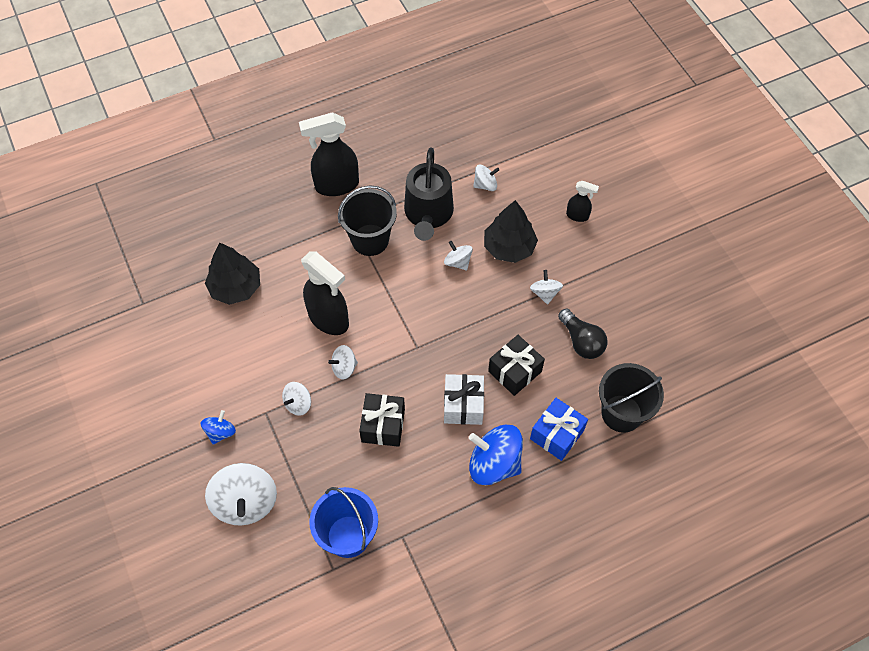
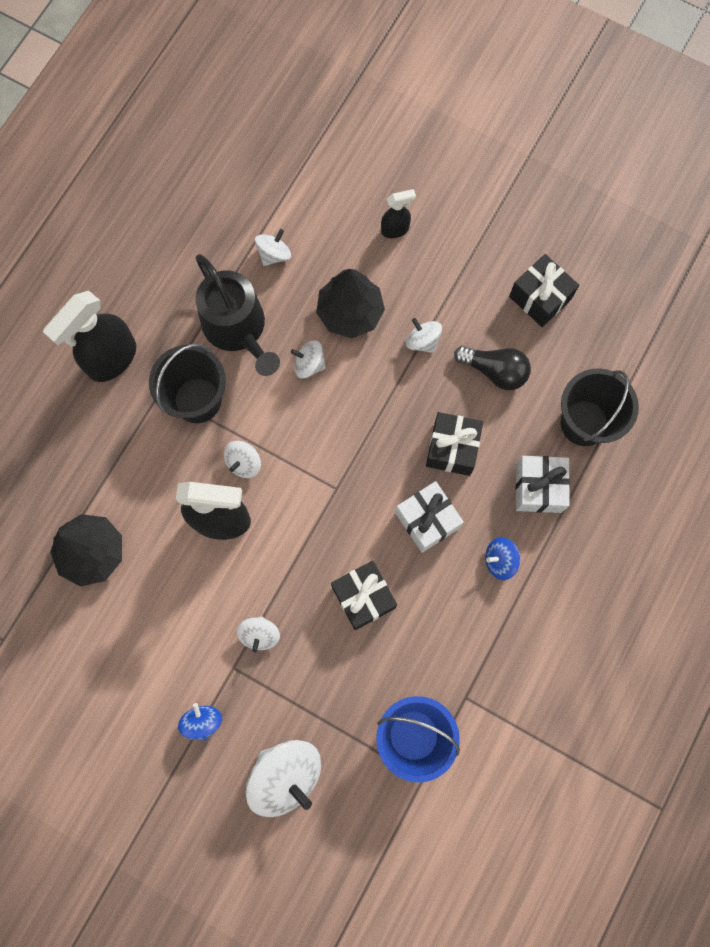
camera: 35 degrees left, 15 degrees up
(344, 368) = (278, 563): white spinning top -> white spinning top (244, 463)
(494, 463) = (500, 560): blue spinning top -> blue spinning top, size x0.53
(557, 434) = (538, 488): blue gift -> white gift
(648, 315) = (540, 298): none -> black gift

